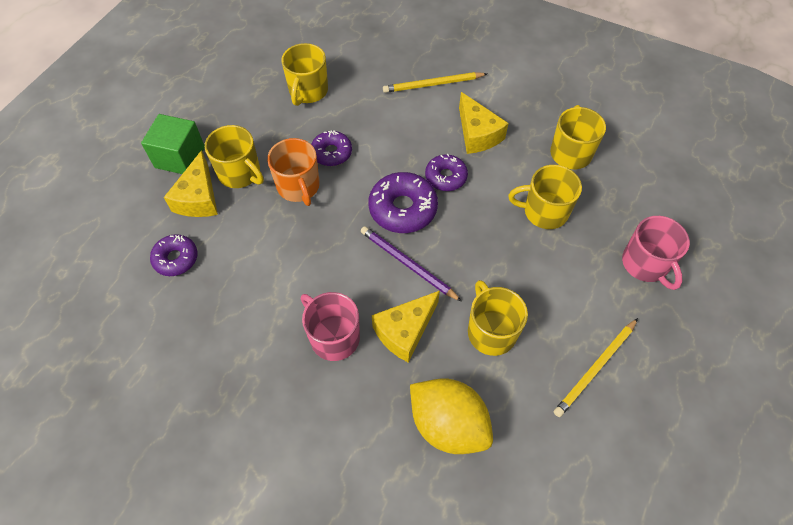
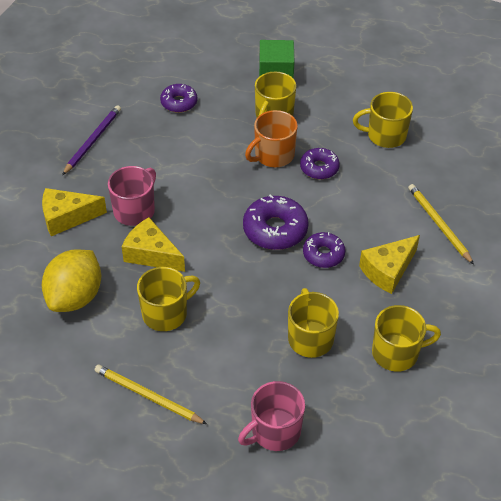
camera: 75 degrees right, 10 degrees down
(198, 198) = (239, 99): yellow cheese -> yellow cheese (67, 217)
(407, 264) = (217, 244): purple pencil -> purple pencil (93, 141)

